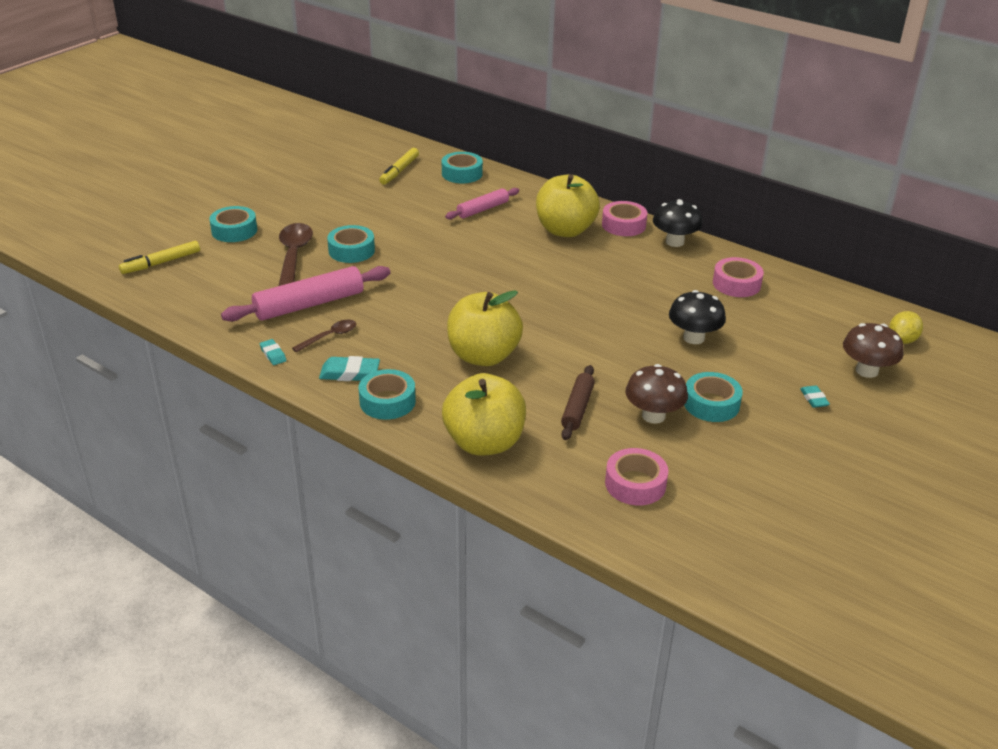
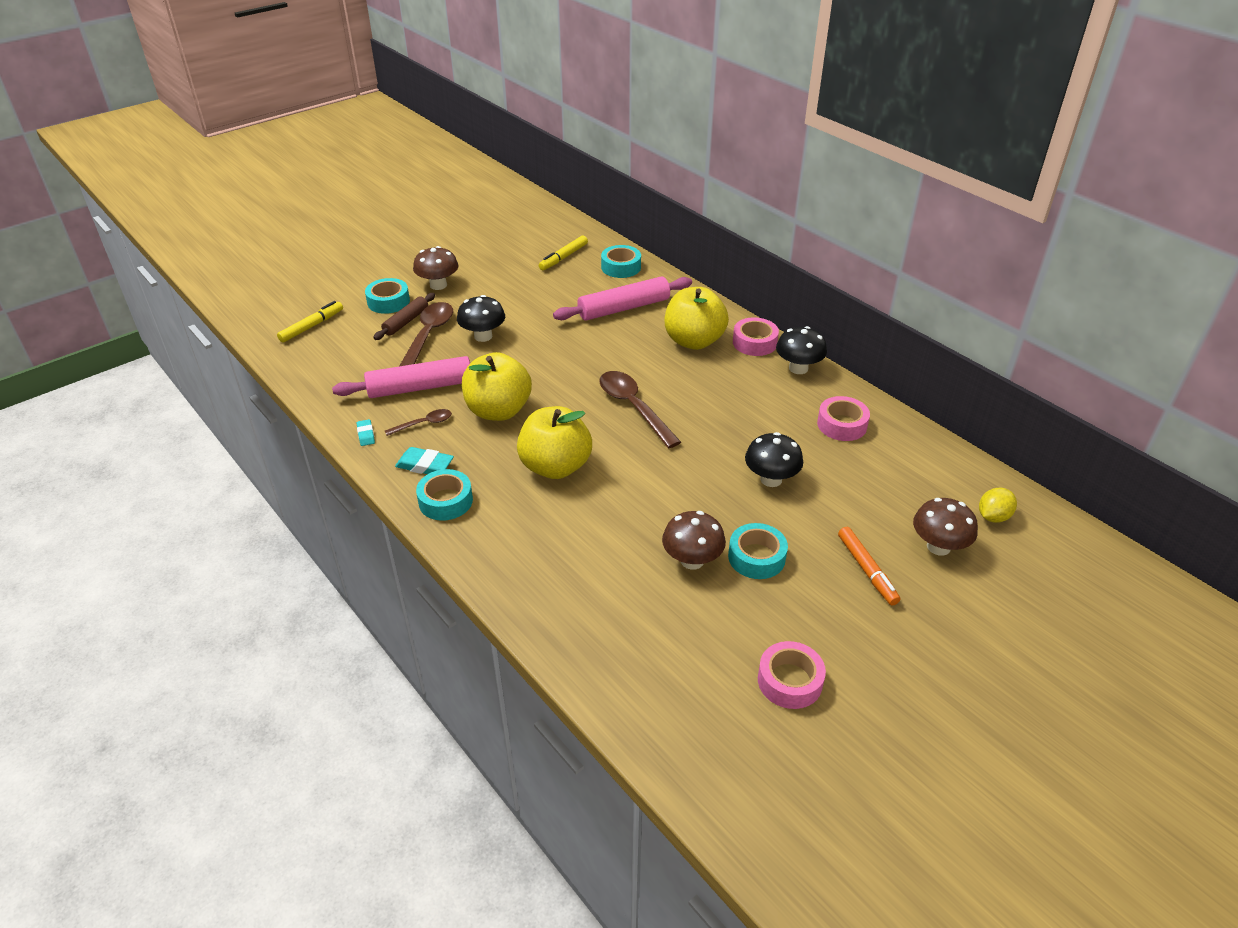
camera: 15 degrees right, 5 degrees up
(161, 263) = (312, 326): yellow marker -> yellow marker turned 150 degrees clockwise
(280, 209) = (438, 285): none -> brown mushroom
(351, 250) = (483, 336): turquoise tape -> black mushroom
(482, 209) = (624, 308): pink rolling pin -> pink rolling pin, size x1.67
(484, 443) = (515, 561): yellow apple -> yellow apple (498, 411)
(535, 294) = (633, 407): none -> brown spoon
(577, 408) = (621, 539): brown rolling pin -> brown rolling pin (406, 321)
(635, 484) = (641, 633): pink tape -> pink tape (789, 681)
(814, 399) = (867, 570): turquoise eraser -> orange marker

